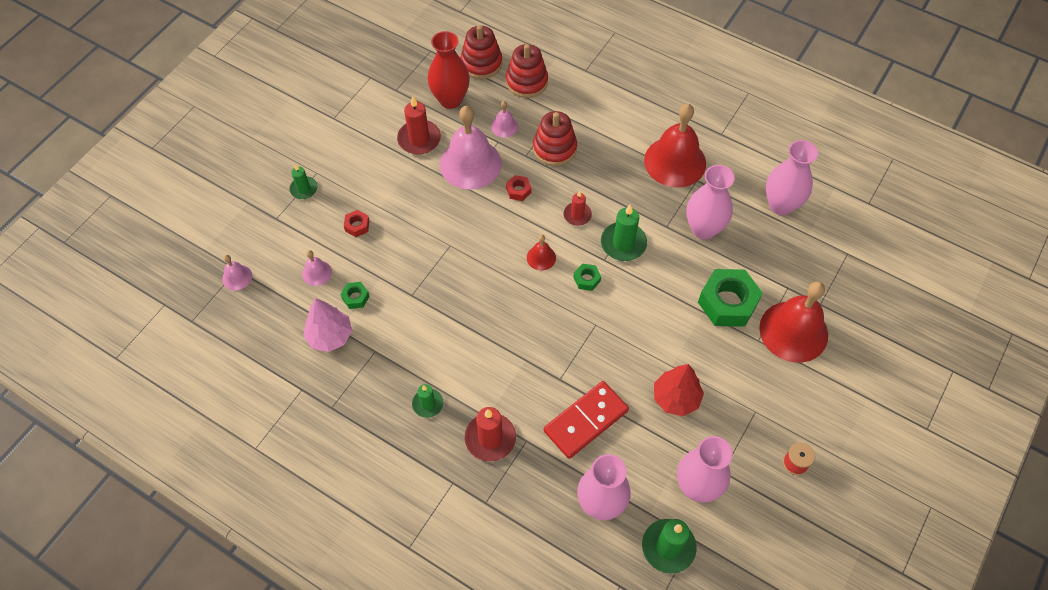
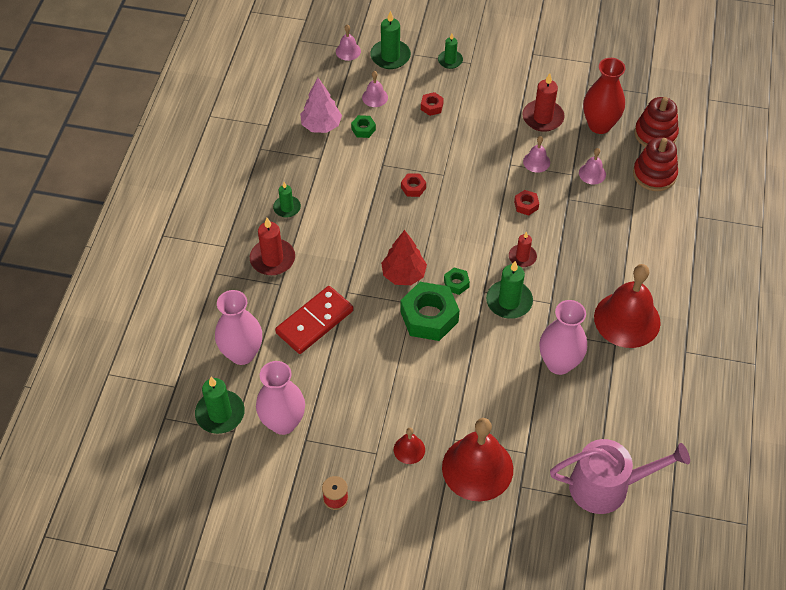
camera: 70 degrees right, 5 degrees down
(267, 240) = (390, 56): none -> green candle
(454, 277) = (413, 188): none -> red nut
(470, 164) = (536, 162): pink bell -> pink bell, size x0.45
(541, 257) = (463, 243): red bell -> red bell (409, 449)
(554, 148) = (588, 218): red stacking toy -> none
(585, 421) = (314, 321): red domino -> red domino turned 75 degrees counterclockwise
(676, 398) = (364, 385): red tree -> red tree (403, 274)
(727, 302) = (484, 403): green nut -> green nut (429, 317)
(781, 205) = (624, 425): pink vase -> none
(836, 240) = (606, 486): none -> pink watering can

